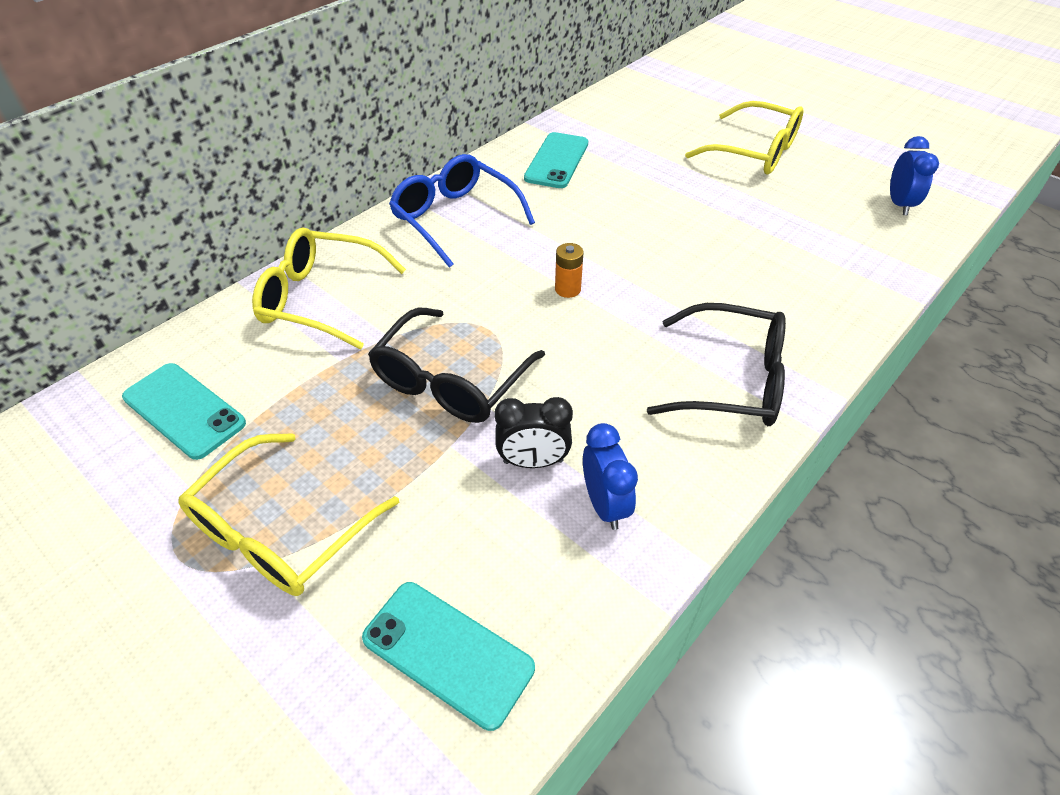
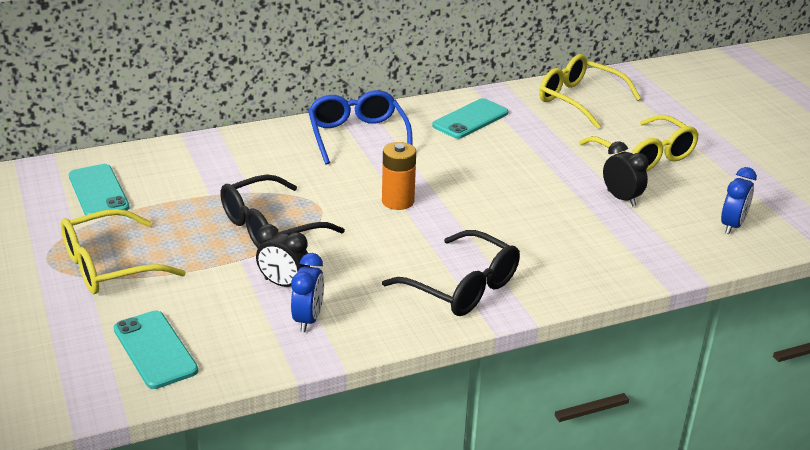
camera: 25 degrees right, 15 degrees down
(321, 299) = (225, 158): yellow glasses -> yellow glasses (580, 100)
(567, 289) = (398, 201): orange battery -> orange battery, size x1.55
(778, 207) = (621, 198): none -> black clock

